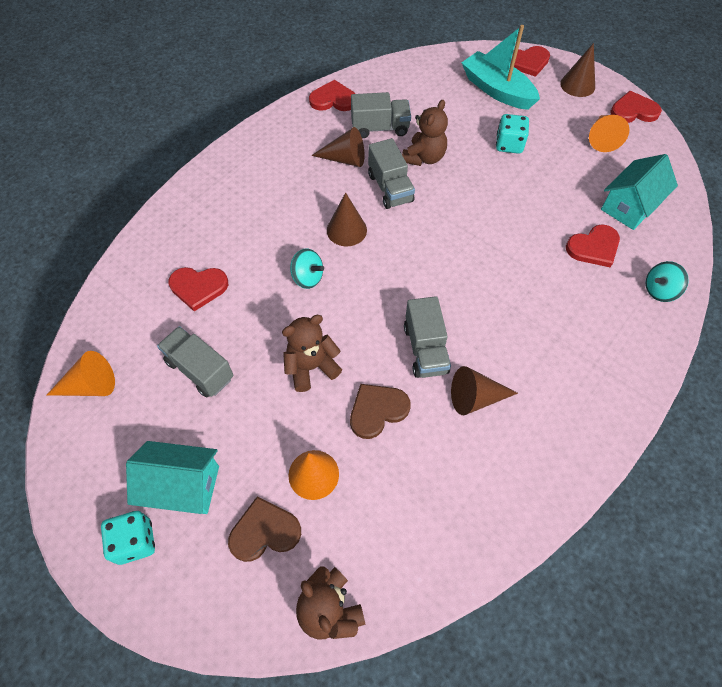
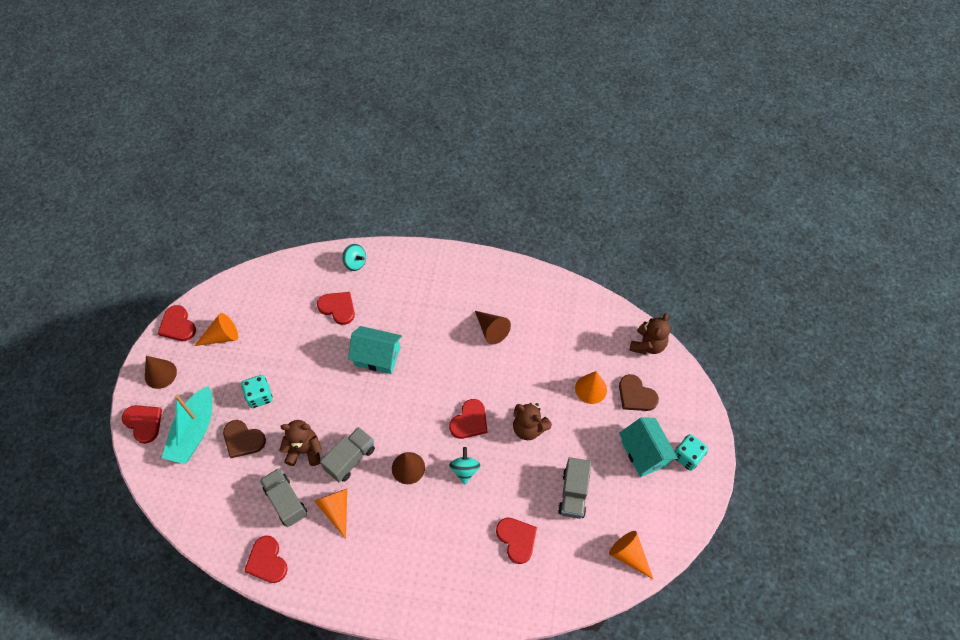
camera: 120 degrees left, 0 degrees up
(344, 159) = (336, 509): brown cone -> orange cone
(362, 310) = (469, 421): none -> red heart
(377, 410) = (532, 376): brown heart -> brown heart (243, 440)
(425, 349) = (475, 370): grey truck -> none
(629, 206) = (287, 299): turquoise house -> turquoise house (377, 356)

